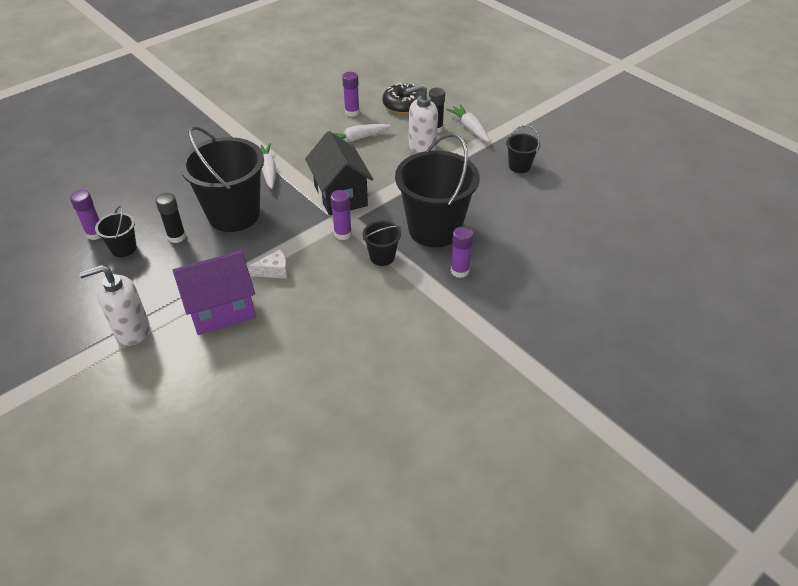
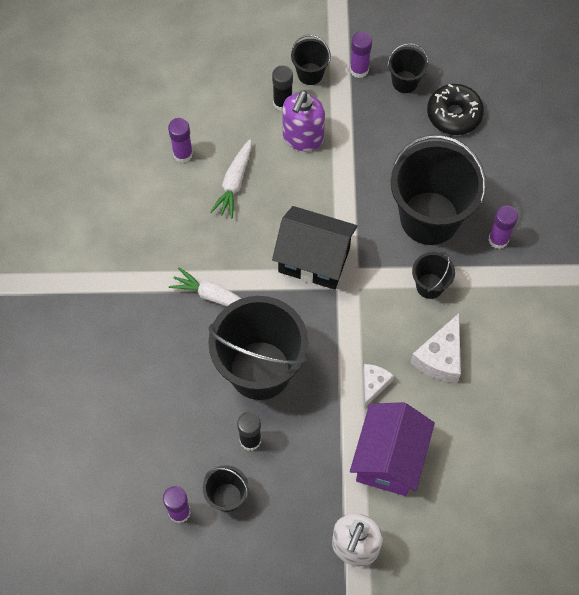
camera: 50 degrees left, 20 degrees up
(330, 292) = (440, 357): none -> white cheese
(343, 234) = (371, 296): purple glue stick -> purple glue stick (359, 70)
(403, 105) = (215, 99): black donut -> black donut (454, 114)
(422, 148) = (302, 138): white soap dispenser -> purple soap dispenser
(470, 128) = (310, 74): white carrot -> black bucket

